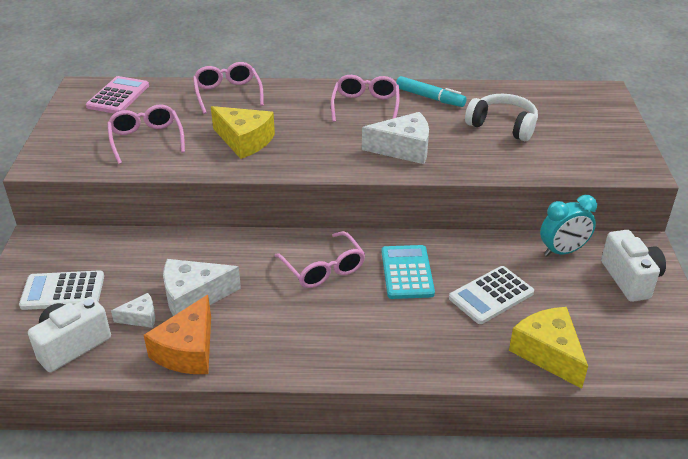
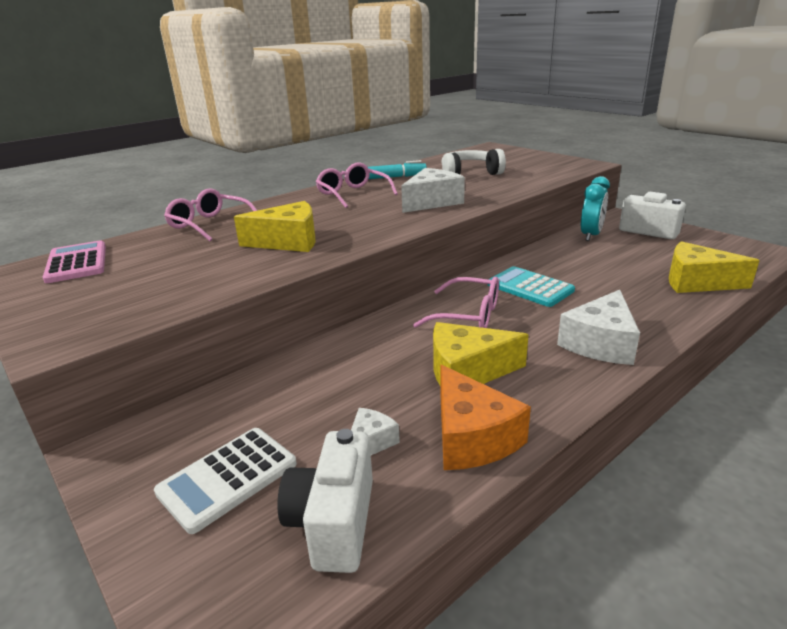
camera: 40 degrees left, 10 degrees down
(146, 140) = (176, 276): pink glasses -> none
(194, 297) = (395, 393): white cheese -> white cheese (600, 343)
(252, 310) = (467, 371): none -> yellow cheese
(491, 295) = (604, 273): white calculator -> none

